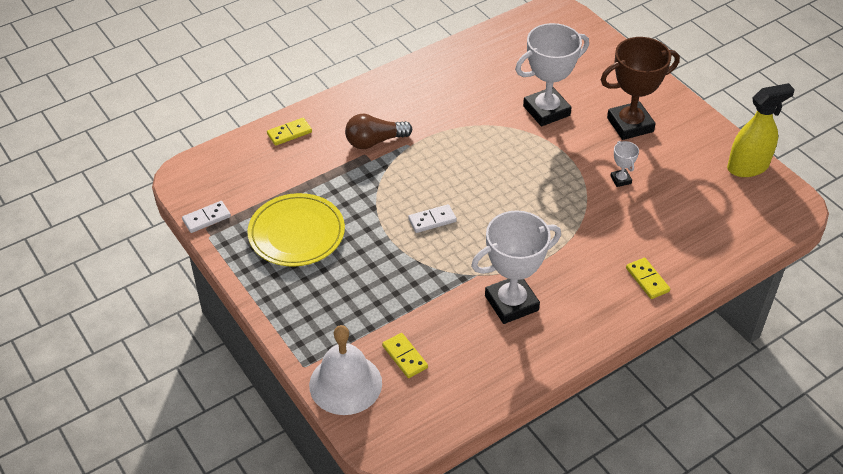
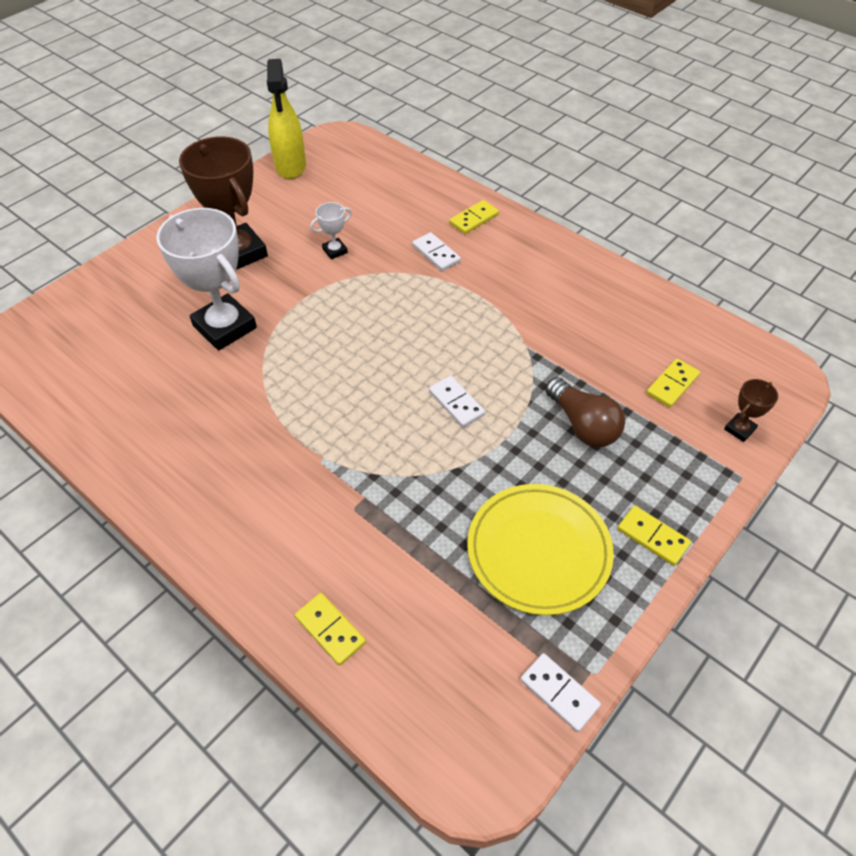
camera: 105 degrees left, 5 degrees up
(280, 295) = (652, 537): none -> yellow domino
(345, 384) = (739, 429): white bell -> brown trophy
(374, 141) = (324, 502): brown light bulb -> brown light bulb (583, 425)
(511, 303) = (552, 311): white trophy -> none
(603, 243) = (436, 254): none -> white domino
(748, 167) = (290, 166): yellow spray bottle -> yellow spray bottle turned 150 degrees counterclockwise

